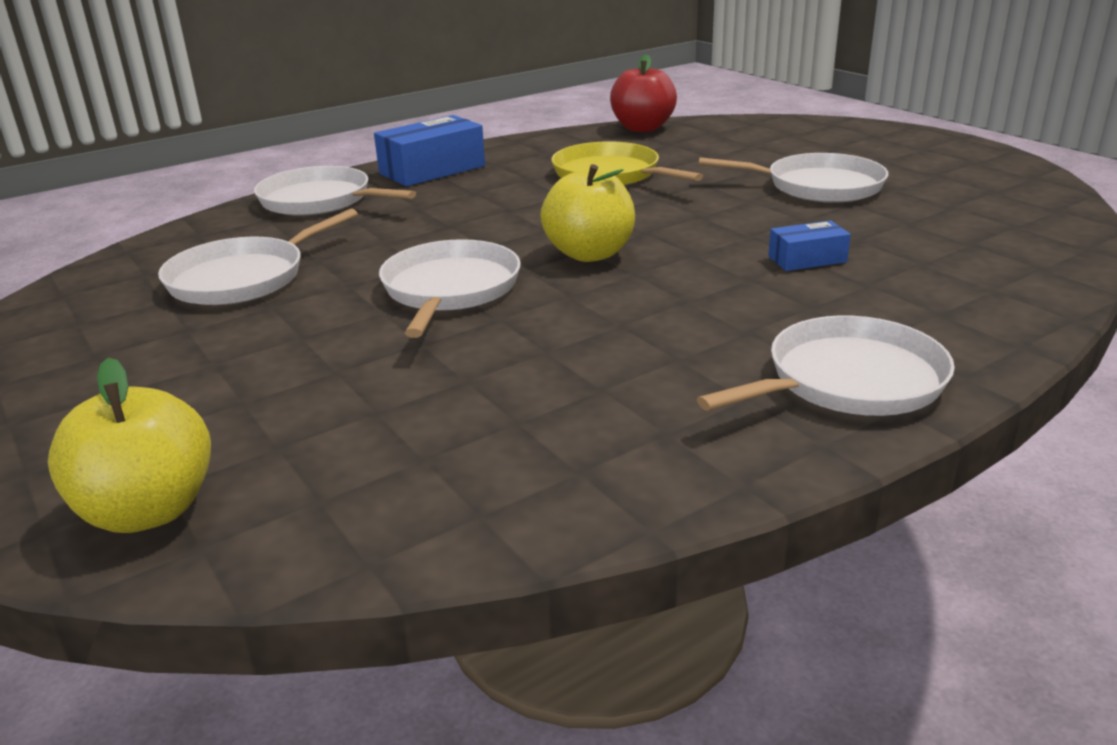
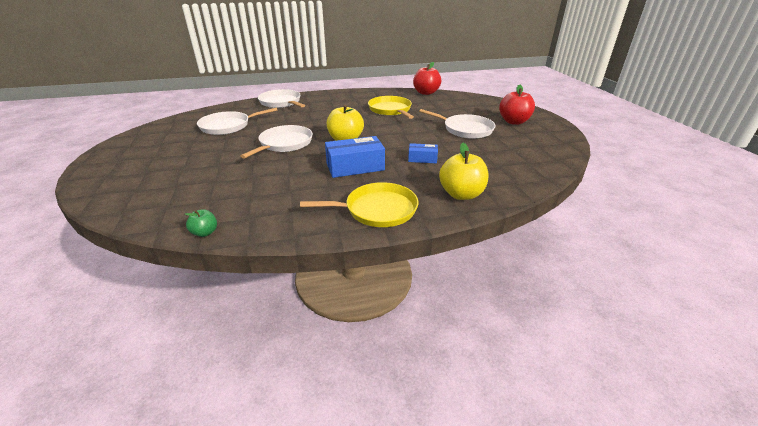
camera: 20 degrees right, 5 degrees up
(149, 511) = (123, 196): yellow apple -> yellow apple (461, 194)
(432, 170) = (330, 97): blue box -> blue box (355, 167)
(509, 536) = (205, 232): none -> green apple
(848, 381) = (377, 210): white pan -> yellow pan
(891, 156) = (514, 122): none -> red apple

